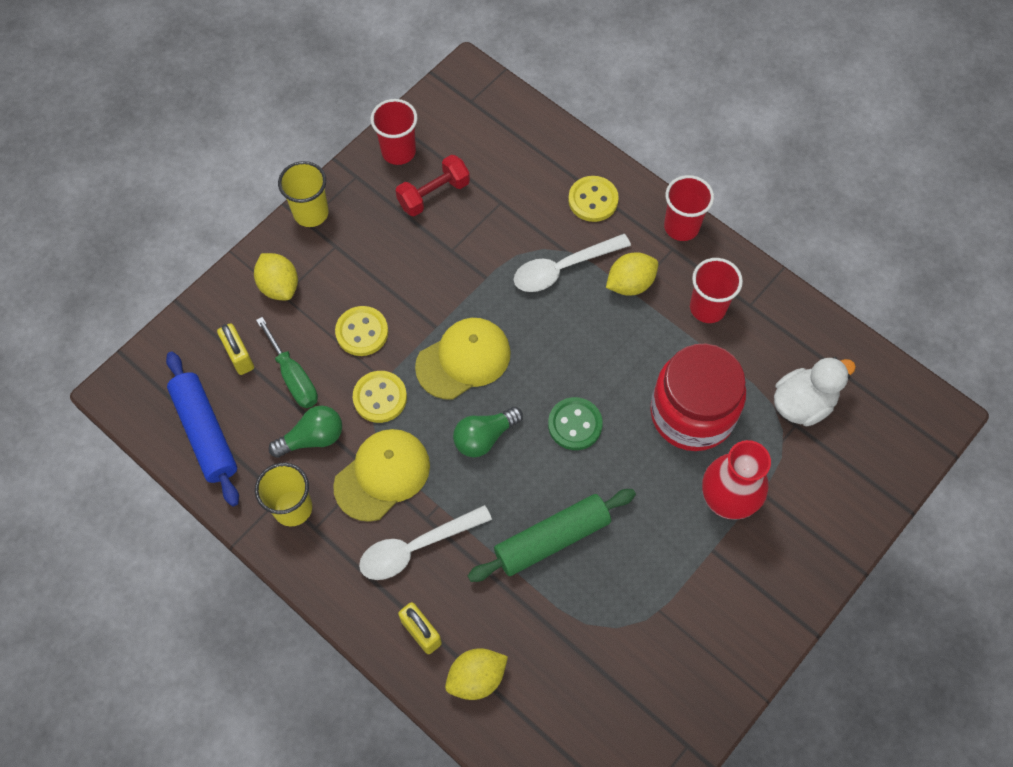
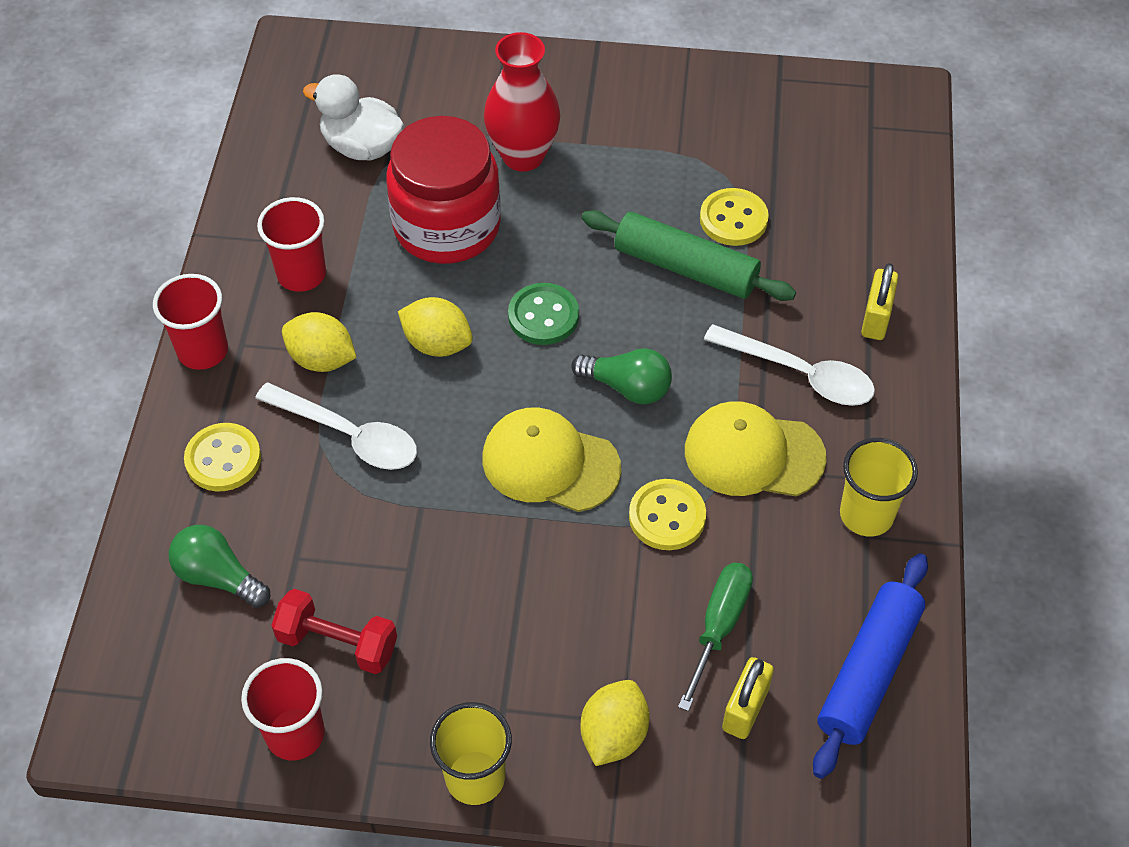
camera: 125 degrees left, 10 degrees down
(312, 438) = (773, 551): green light bulb -> green light bulb (218, 576)
(362, 332) = (600, 592): yellow button -> yellow button (733, 219)
(476, 678) = (872, 251): yellow lemon -> yellow lemon (437, 344)

